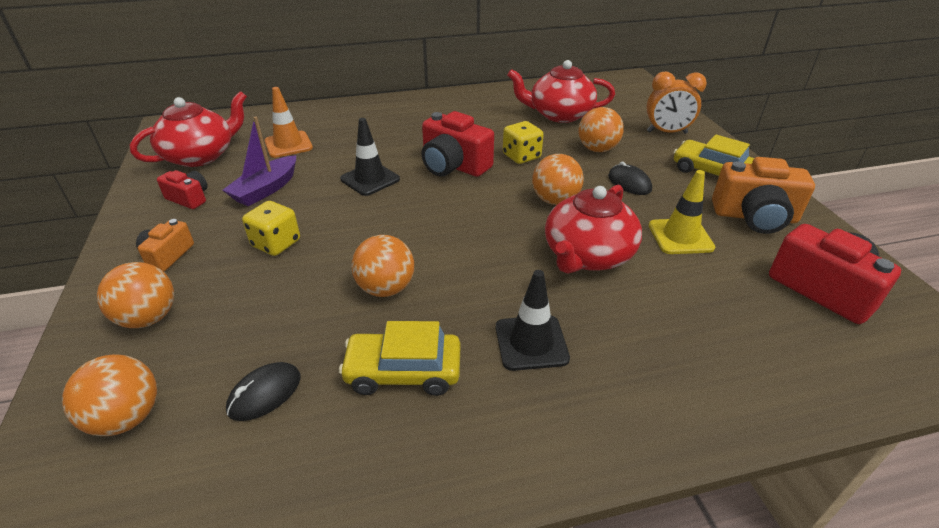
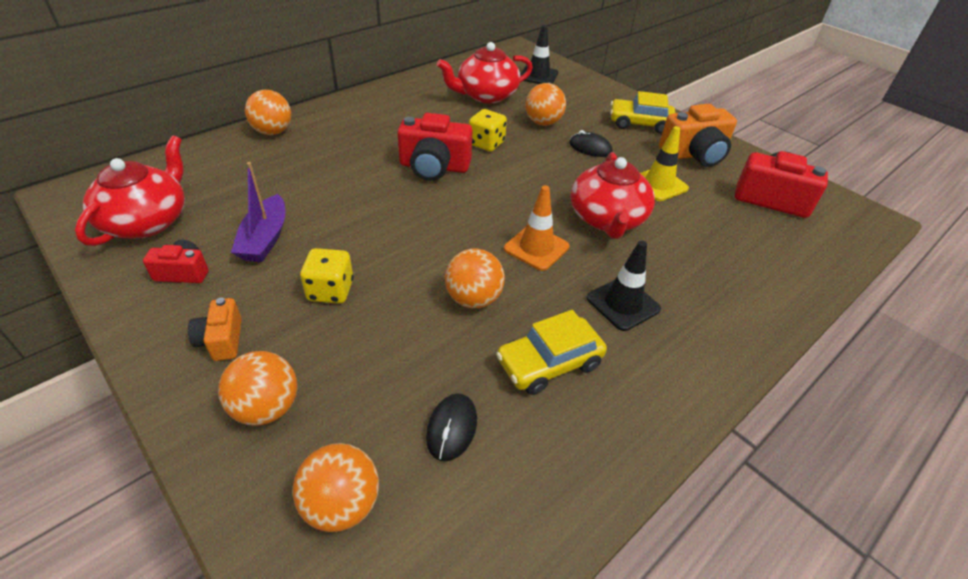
camera: 30 degrees left, 5 degrees up
(288, 145) = (243, 184): orange traffic cone -> orange traffic cone (536, 248)
(370, 179) = (366, 200): black traffic cone -> black traffic cone (538, 76)
(555, 200) = (546, 178): orange ball -> orange ball (273, 132)
(666, 132) = (584, 95): orange clock -> none

